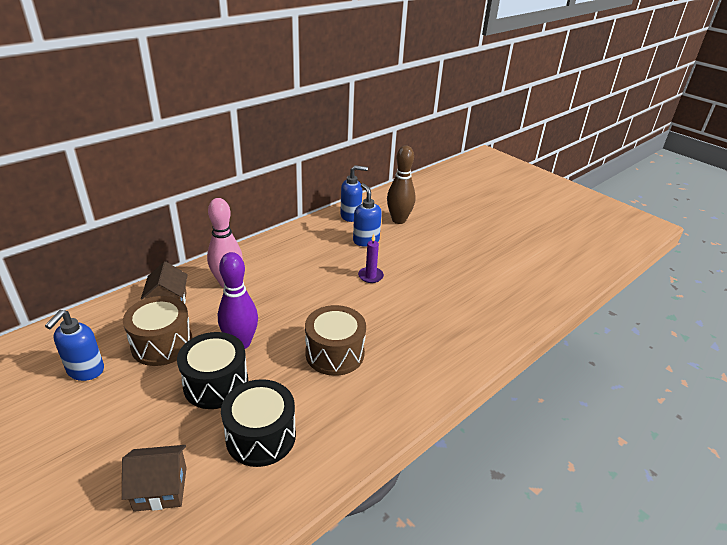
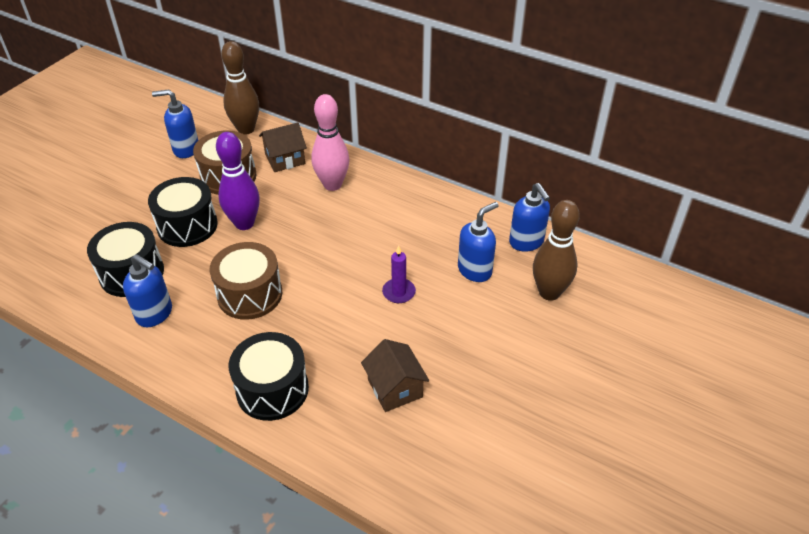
camera: 75 degrees right, 10 degrees up
(95, 321) = (246, 129): none -> brown bowling pin
(160, 489) = (74, 234): brown house -> brown house (395, 388)
(329, 422) = (155, 314): none -> blue soap dispenser
(442, 356) = (272, 389): none -> black drum

